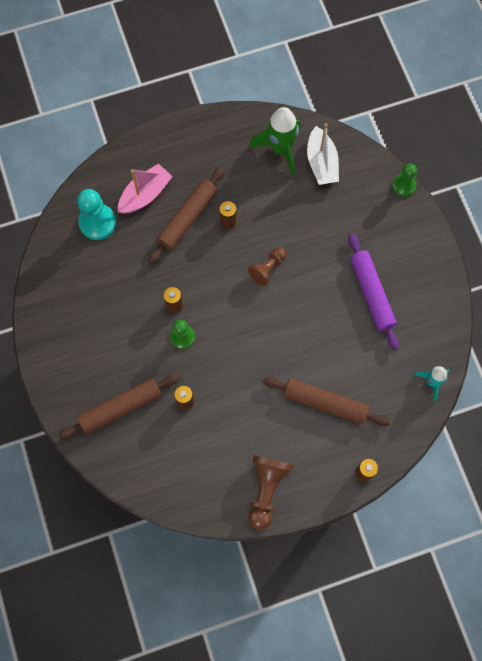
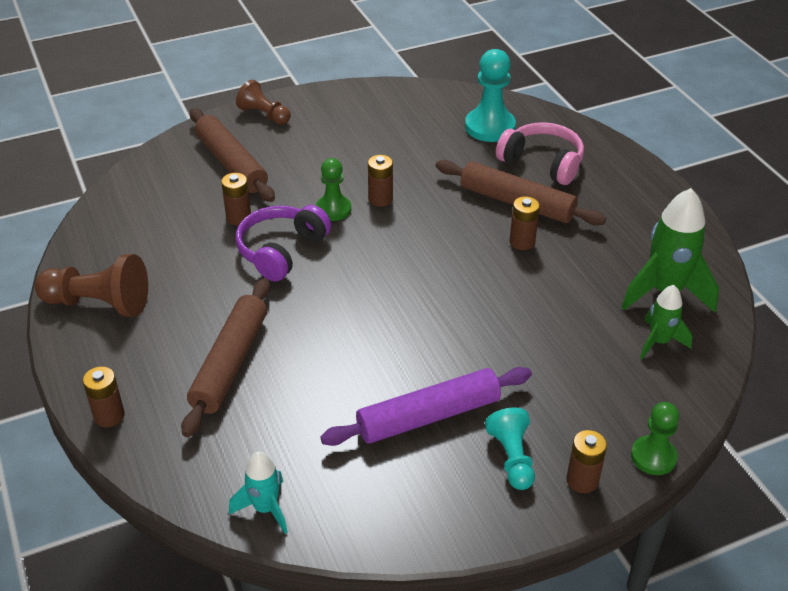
camera: 85 degrees right, 30 degrees down
(145, 195) = (542, 163): pink boat -> pink headphones
(223, 372) = (281, 251): none -> purple headphones
(267, 268) = (452, 287): brown pawn -> brown pawn (264, 115)
(321, 163) = (659, 342): white boat -> green rocket
(402, 254) = (512, 458): none -> turquoise pawn
(417, 223) = (582, 480): none -> brown battery

